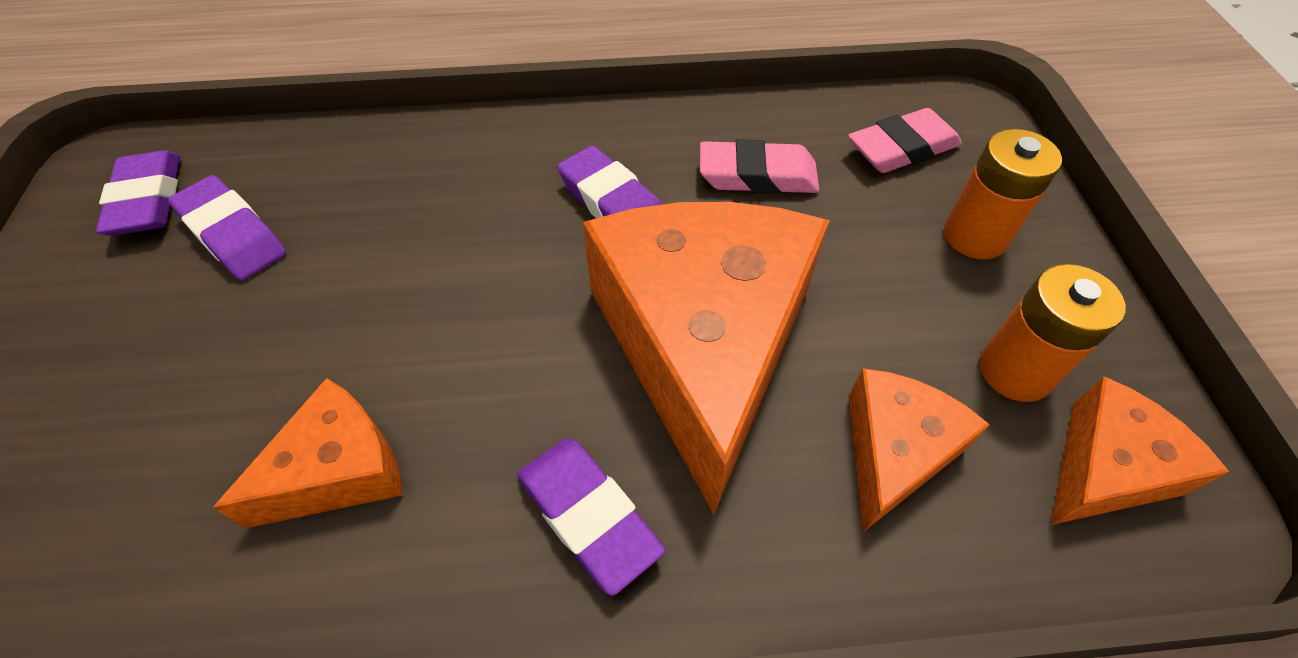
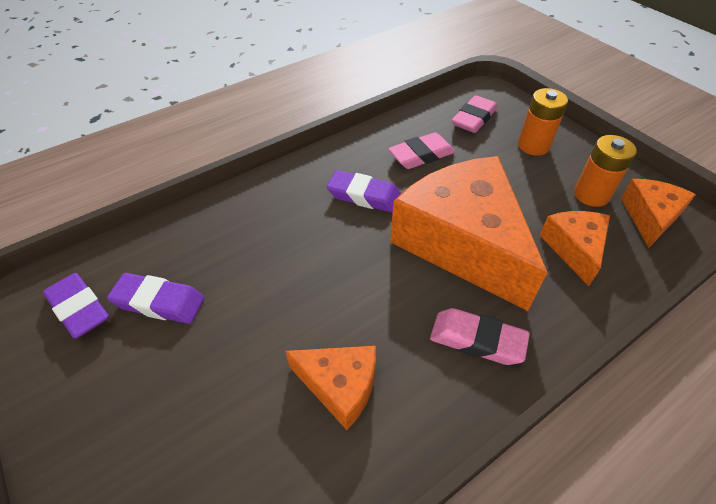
camera: 30 degrees left, 5 degrees down
(338, 470) = (340, 386): orange cheese -> orange cheese turned 90 degrees clockwise
(588, 516) = (477, 340): purple eraser -> pink eraser

